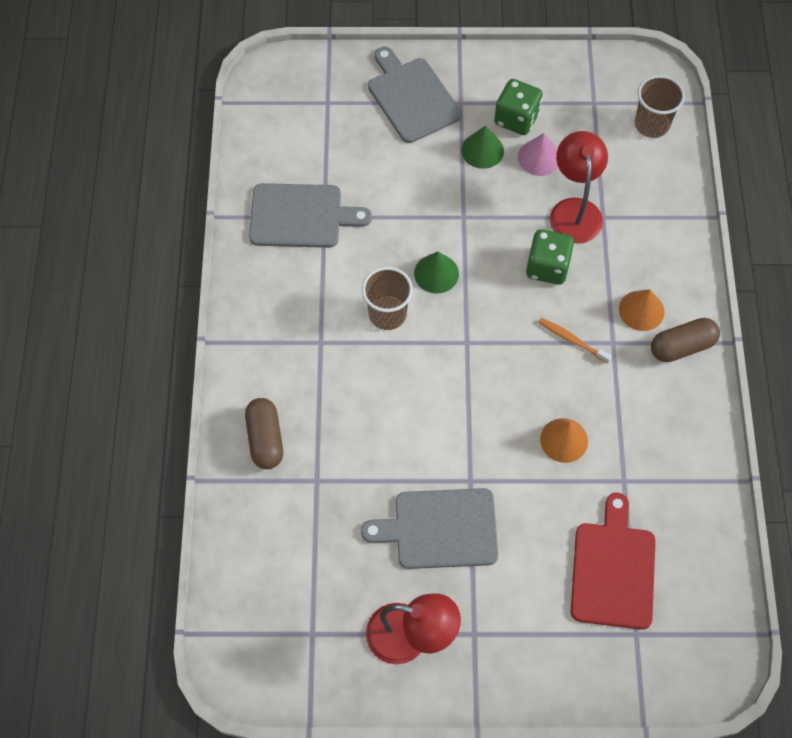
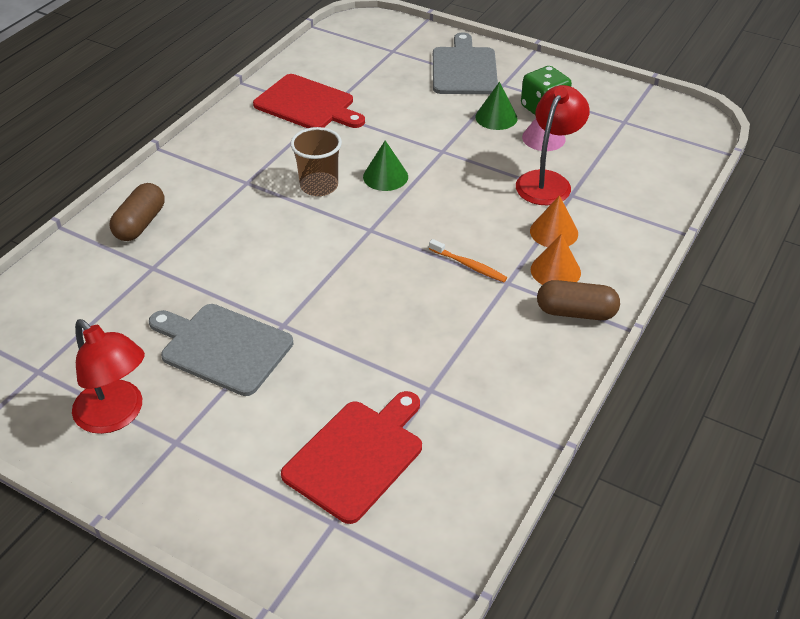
camera: 30 degrees right, 20 degrees down
(301, 216) = (307, 104): grey cutting board -> red cutting board
(547, 267) = (489, 208): green dice -> none
(564, 440) = (397, 333): orange cone -> orange cone (554, 232)
(572, 340) = (469, 265): orange toothbrush -> orange toothbrush turned 150 degrees clockwise
(651, 124) = (669, 152): brown cup -> none

